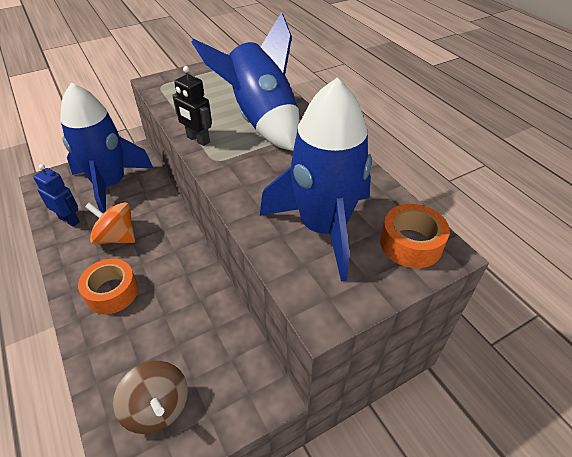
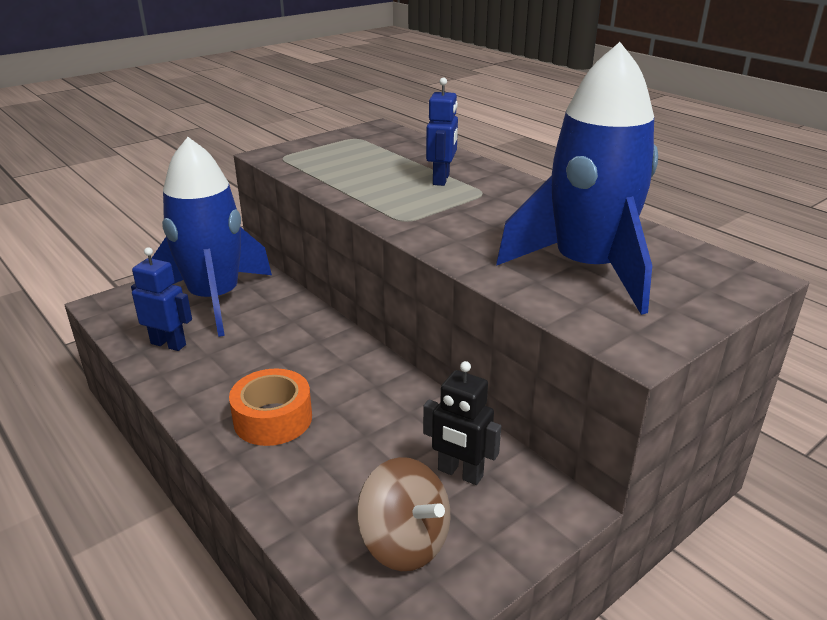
camera: 10 degrees left, 15 degrees down
(116, 237) = (251, 356): orange spinning top -> none
(198, 139) = (367, 203): black robot -> black robot (460, 473)
(261, 120) = (441, 179): blue rocket -> blue robot
(411, 244) = (706, 273): orange tape -> none

